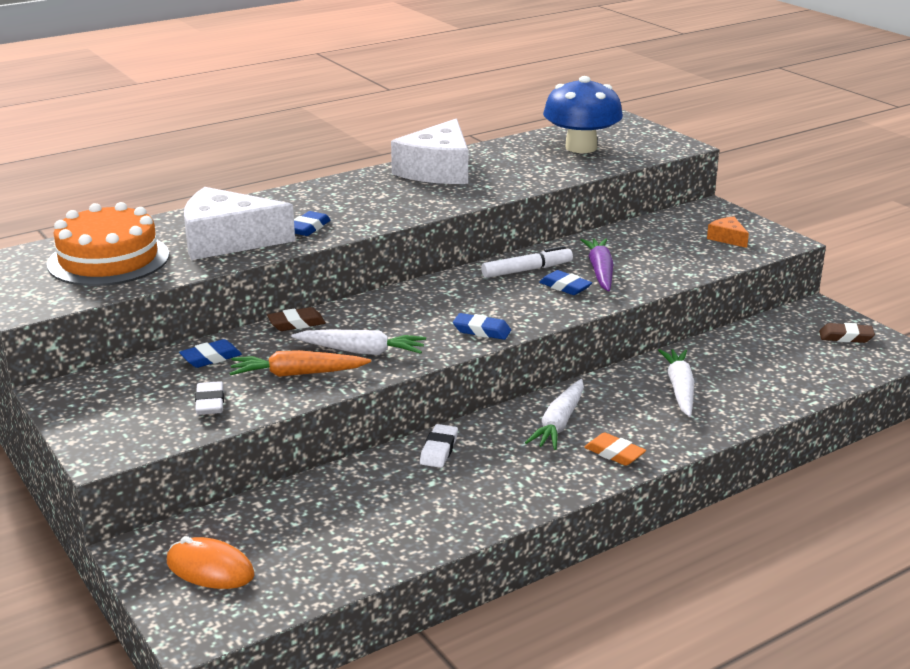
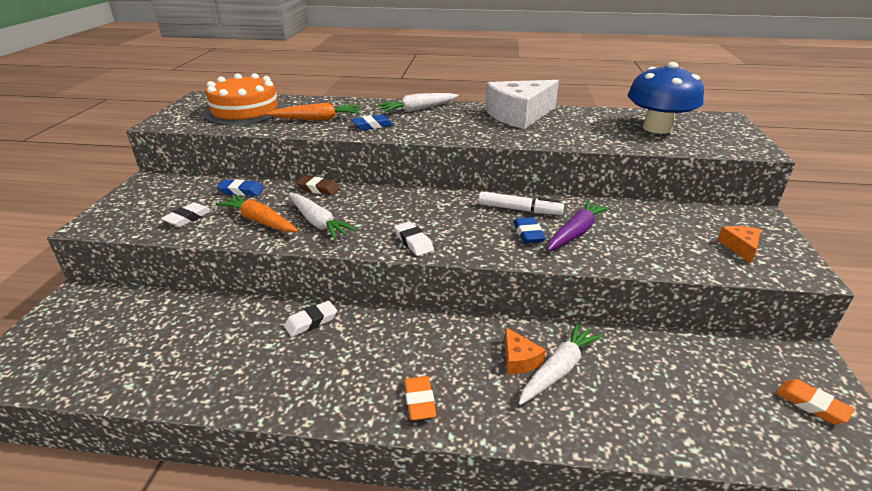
camera: 40 degrees right, 5 degrees up
(210, 568) = (73, 331): orange mouse -> none
(227, 241) = (317, 119): white cheese -> orange carrot
(482, 331) = (413, 242): blue eraser -> white eraser
(559, 423) = (419, 347): white carrot -> white carrot (418, 109)
(644, 396) = (519, 359): none -> orange cheese
(846, 337) = (811, 404): brown eraser -> orange eraser

